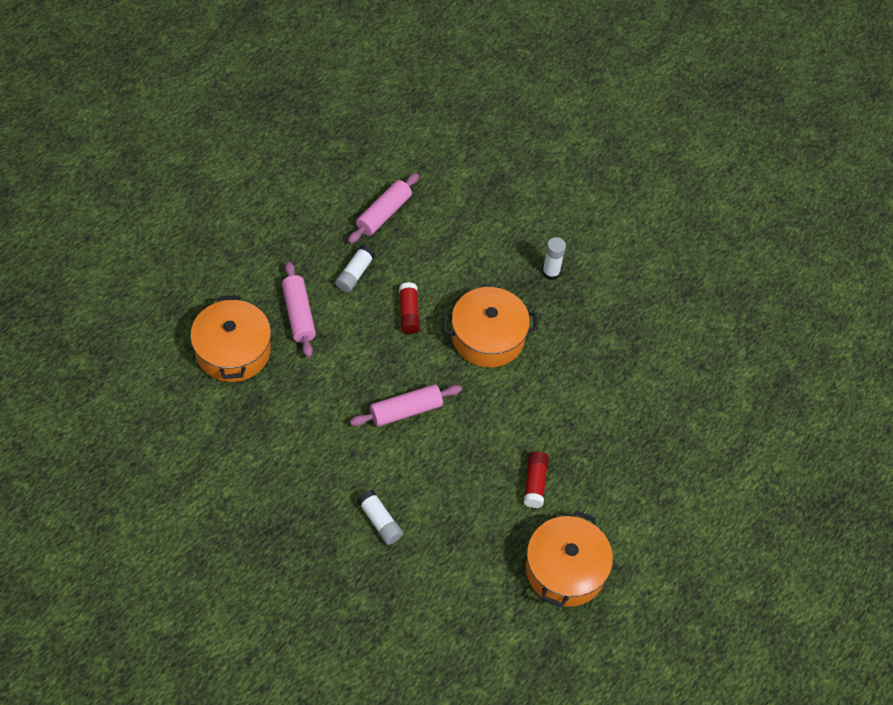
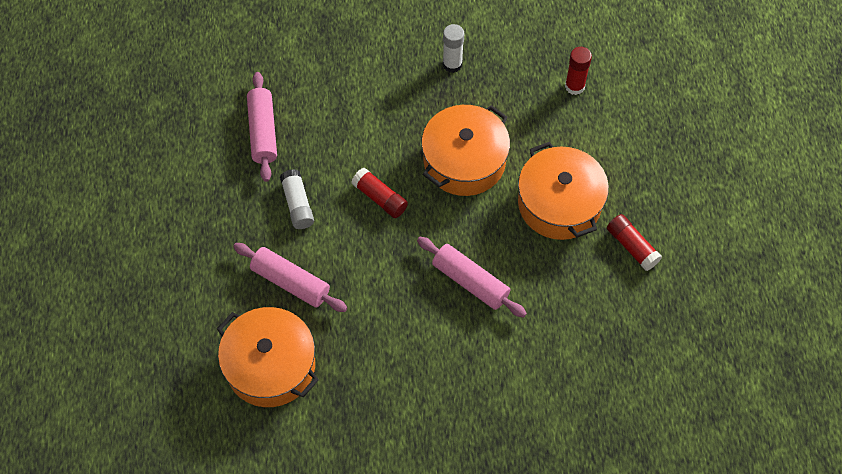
camera: 40 degrees left, 5 degrees up
(379, 521) = (554, 393): white glue stick -> none
(406, 411) = (470, 282): pink rolling pin -> pink rolling pin turned 75 degrees counterclockwise
(565, 569) = (729, 293): orange pot -> orange pot (559, 203)
(617, 354) = (574, 86): none -> red glue stick

